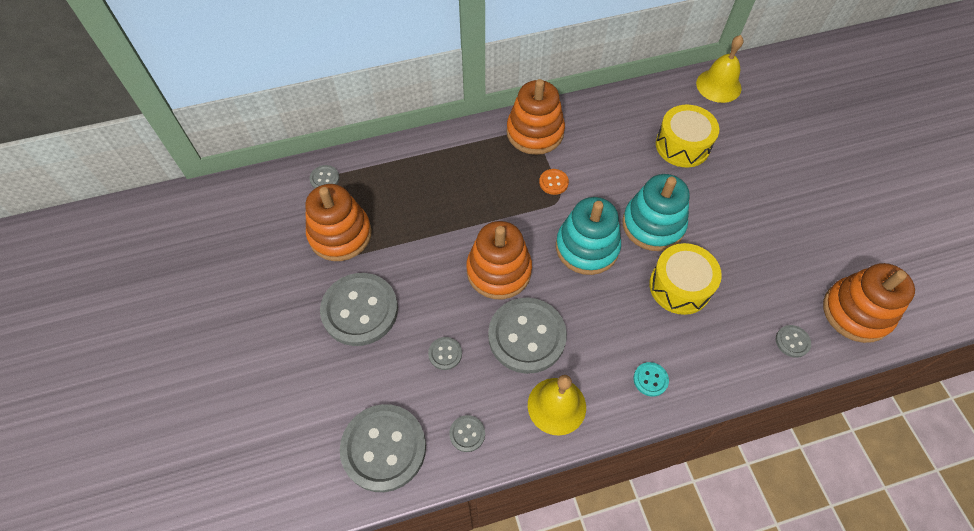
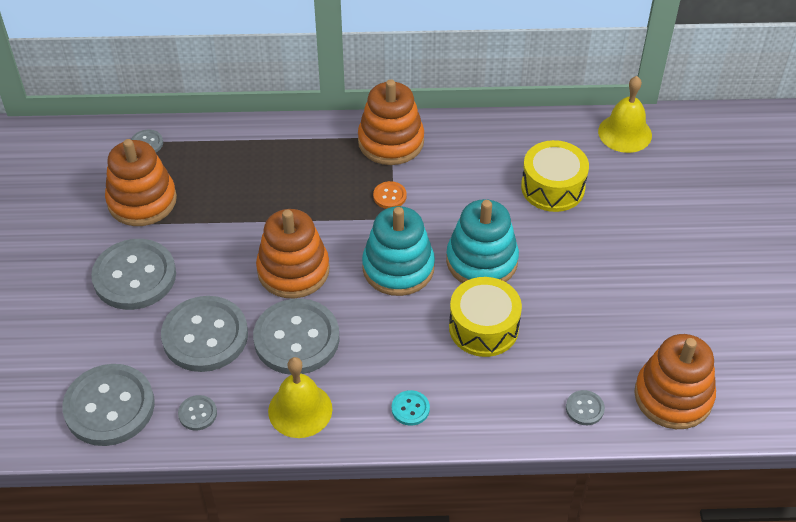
camera: 15 degrees right, 10 degrees down
(445, 354) = (205, 336): grey button -> grey button, size x2.34

